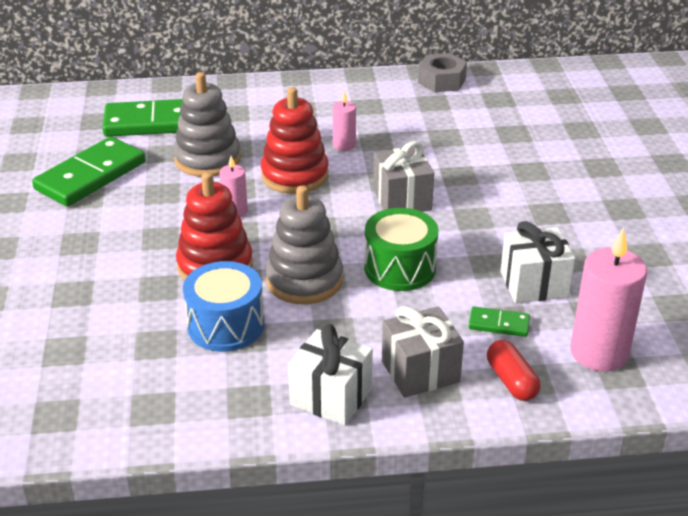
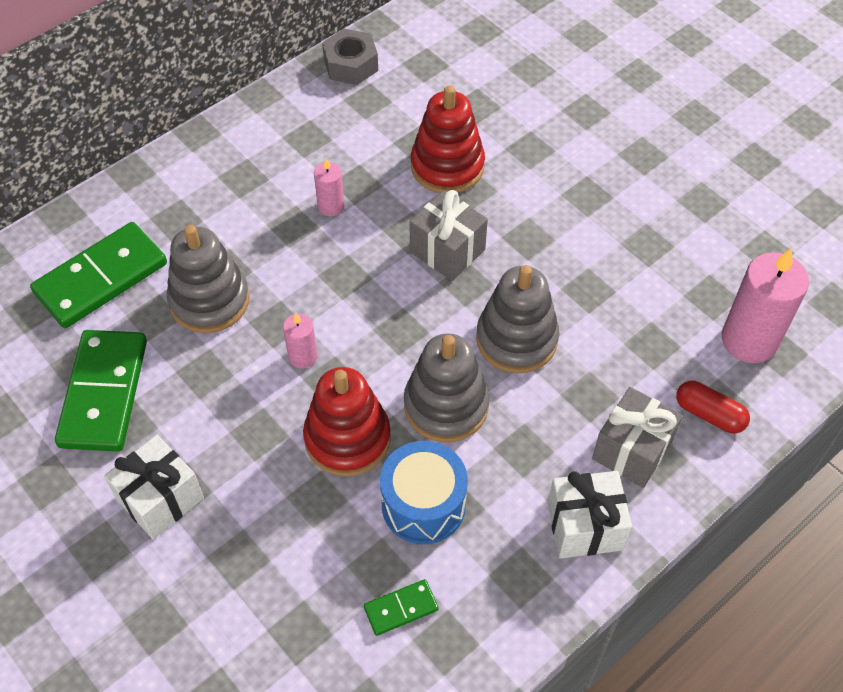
camera: 35 degrees left, 20 degrees up
(295, 175) = (318, 274): red stacking toy -> red stacking toy (447, 166)
(400, 268) = (516, 339): green drum -> grey stacking toy
(499, 324) = (650, 356): green domino -> green domino (401, 608)
(534, 284) = (641, 291): white gift -> white gift (160, 499)

